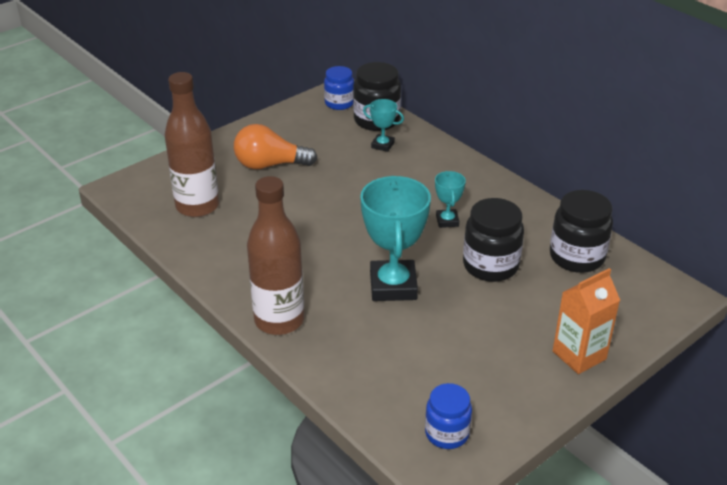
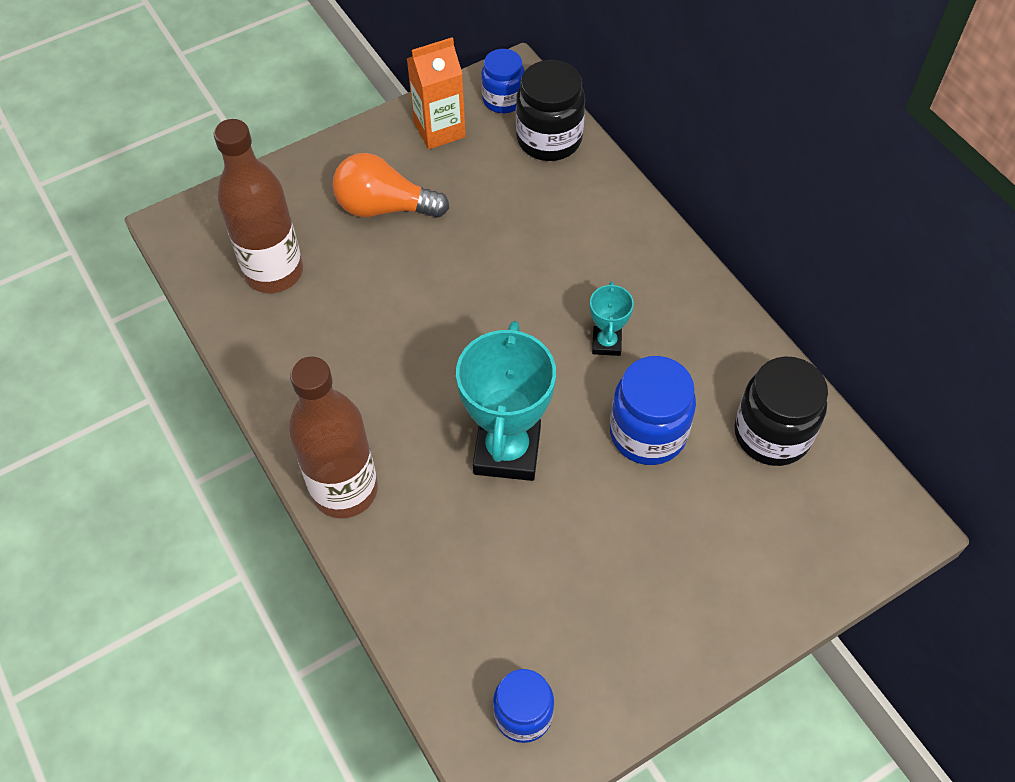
camera: 10 degrees right, 20 degrees up
(382, 145) = (547, 189): turquoise trophy -> none
(490, 265) = (648, 433): black jar -> blue jar
(579, 355) = (731, 610): orange carton -> orange carton (439, 130)

